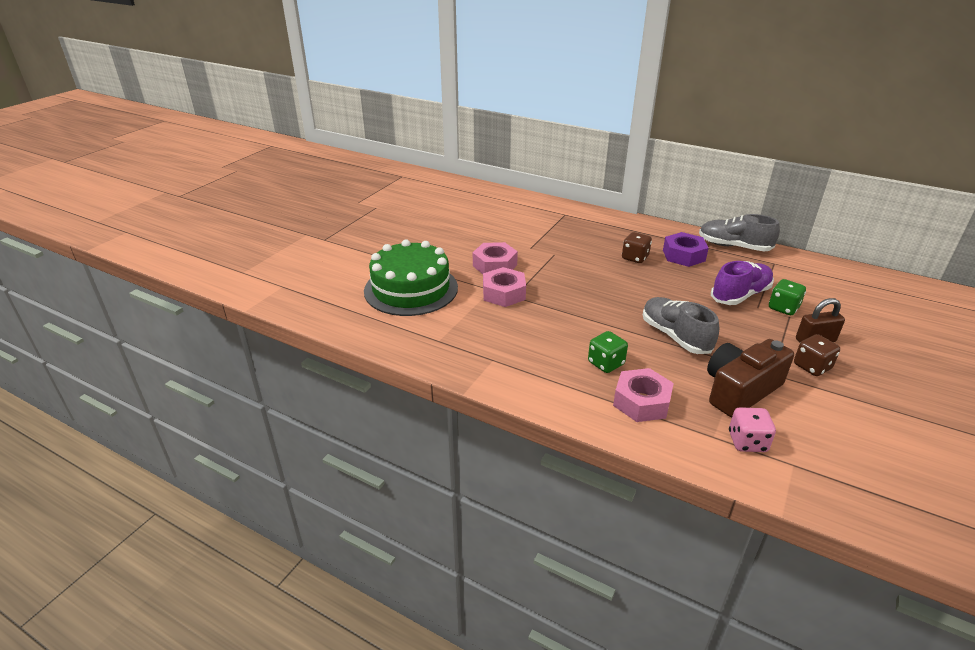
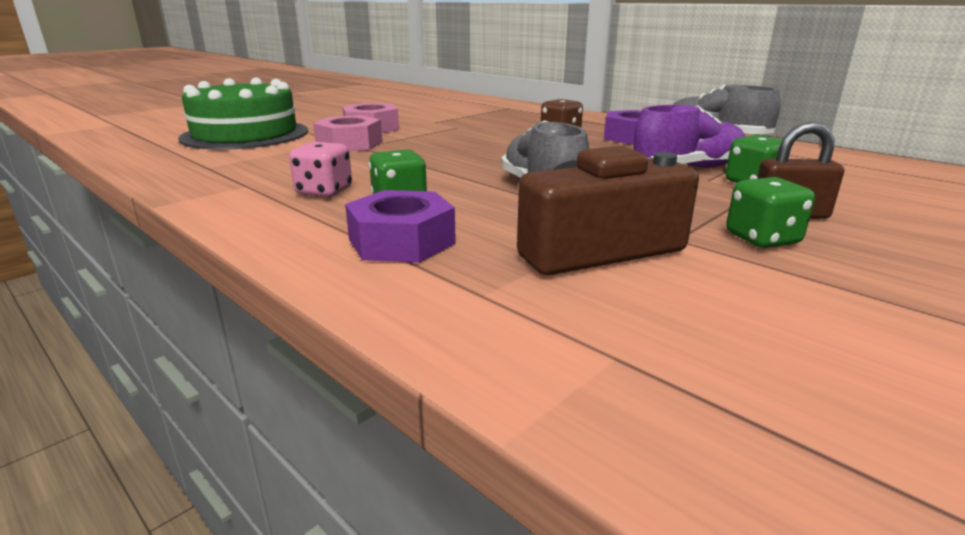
camera: 15 degrees right, 10 degrees down
(641, 402) = (402, 241): pink nut -> purple nut
(747, 442) = (542, 310): pink dice -> pink dice (324, 192)
(812, 367) = (762, 239): brown dice -> green dice

